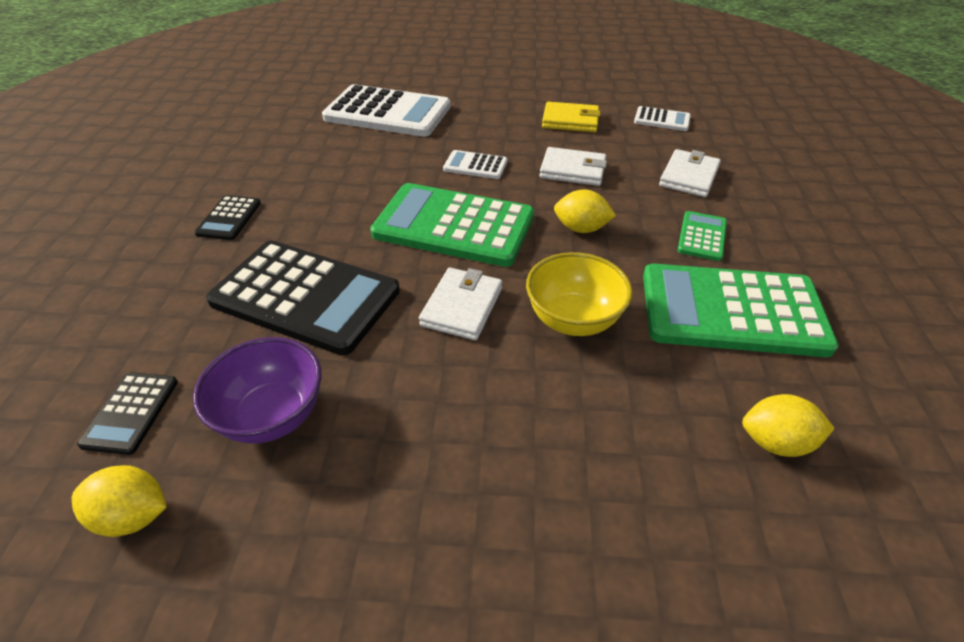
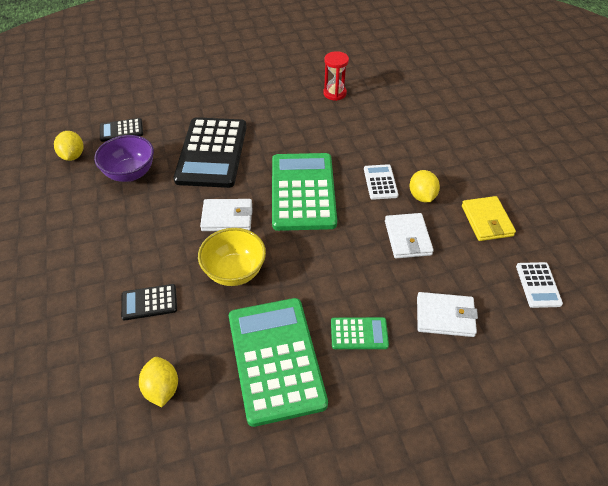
camera: 70 degrees right, 5 degrees up
(229, 218) = (263, 99): black calculator -> black calculator (149, 302)
(283, 157) = (334, 93): none -> red hourglass
(387, 113) = (422, 117): white calculator -> none
(581, 229) = (332, 257): yellow lemon -> yellow lemon (422, 196)

